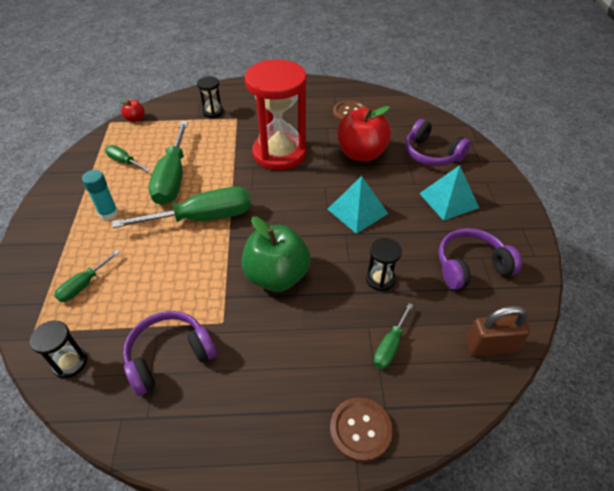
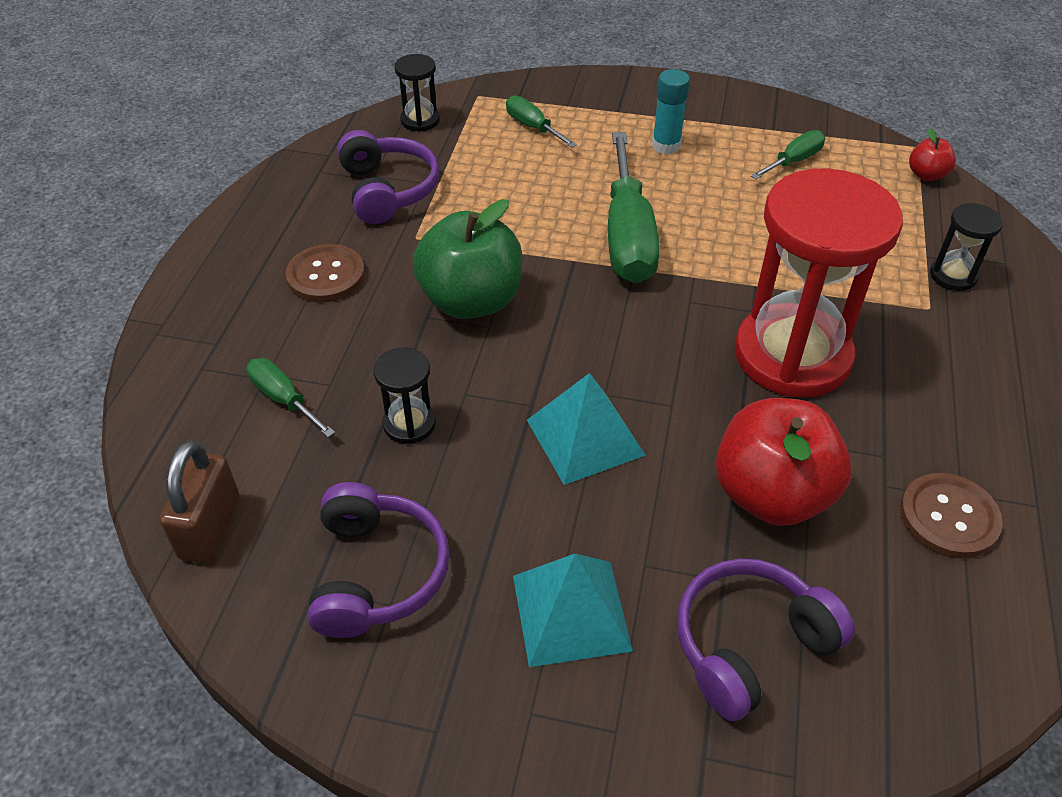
camera: 105 degrees right, 0 degrees up
(173, 178) = (737, 210): green screwdriver -> none
(360, 430) = (191, 336): brown button -> brown button (326, 275)

